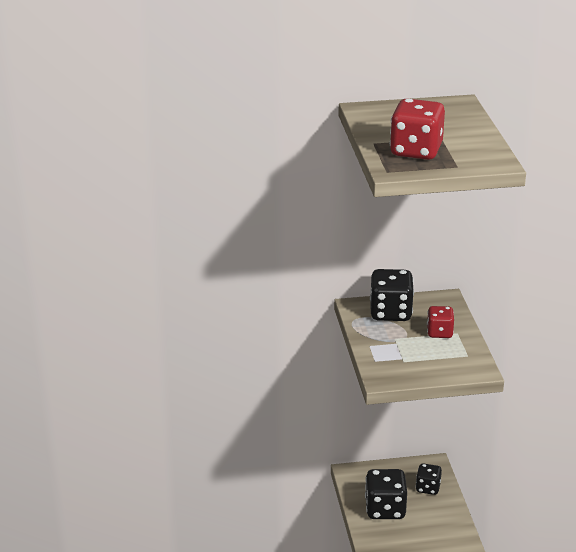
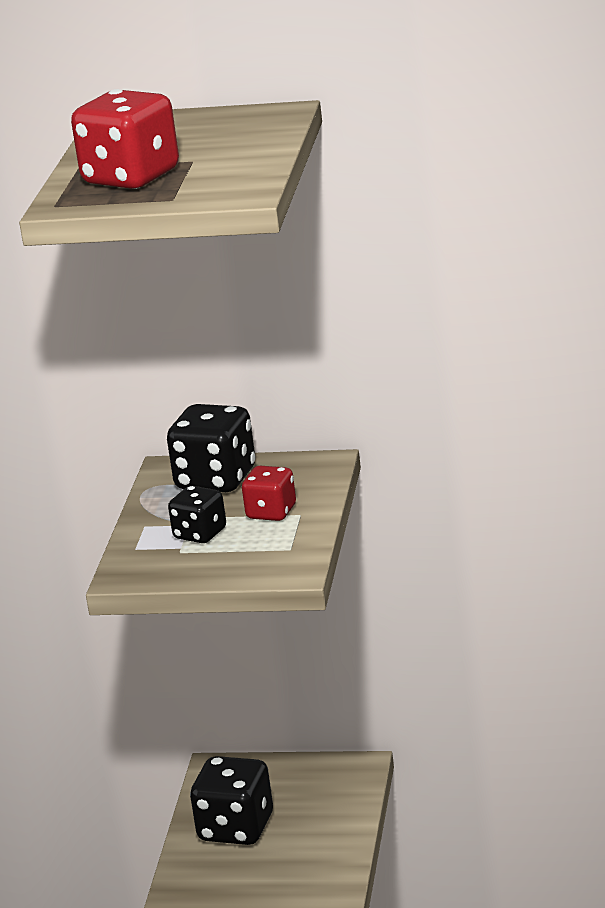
camera: 20 degrees right, 5 degrees down
(428, 488) = (326, 802): black dice -> black dice (200, 534)

